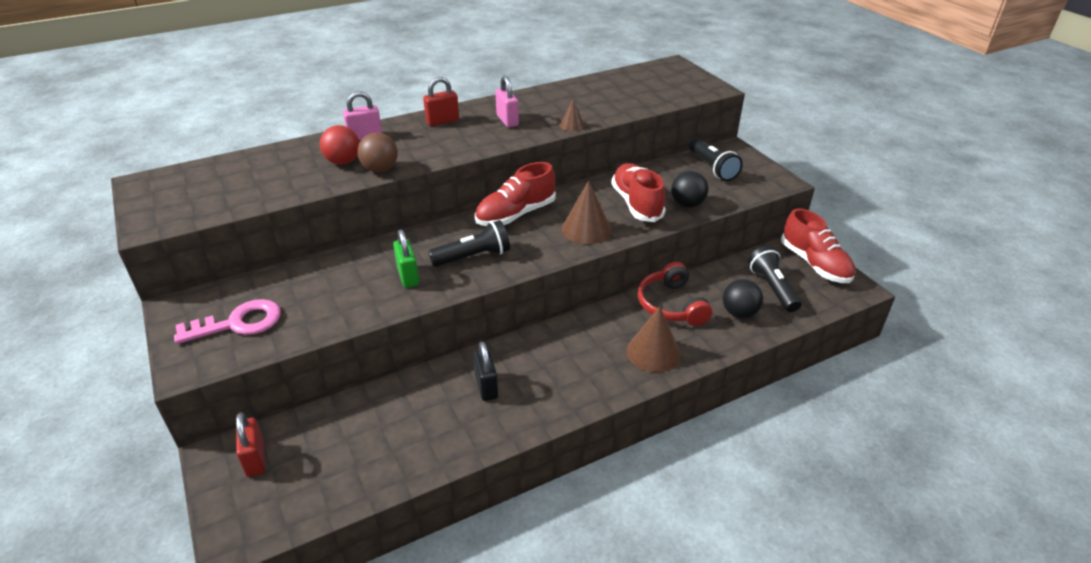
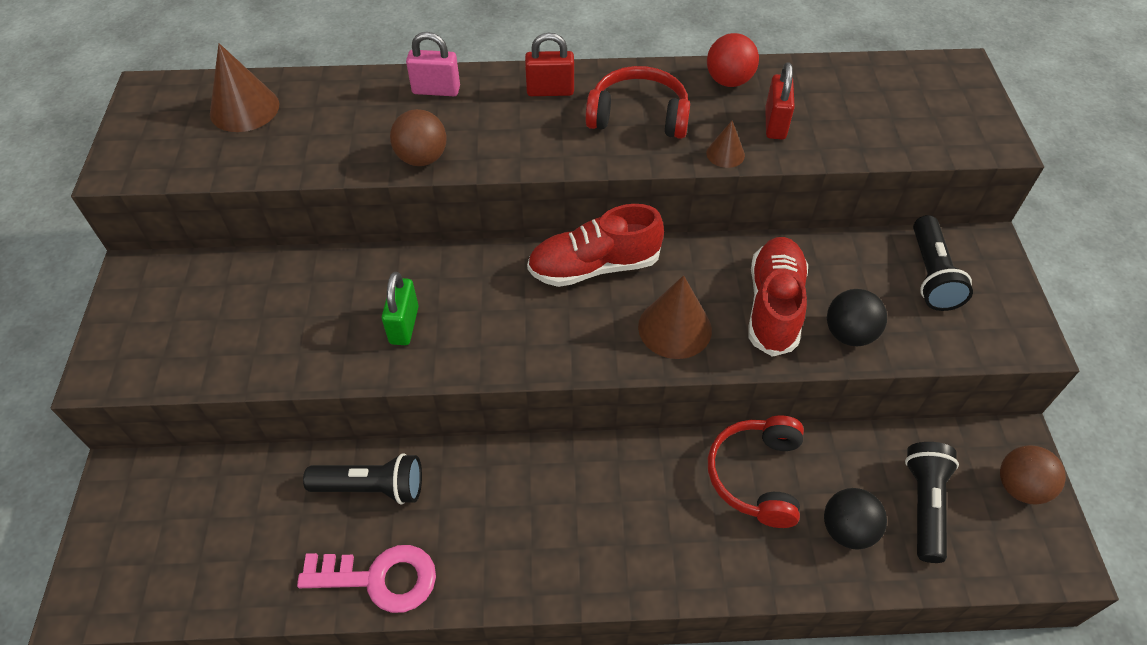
camera: 25 degrees right, 15 degrees up
(238, 323) = (183, 326): pink key -> pink key (379, 578)
(255, 459) = (153, 501): red padlock -> red padlock (775, 124)
(343, 162) = (385, 129): red ball -> red ball (728, 81)
(473, 257) = (500, 322): black flashlight -> black flashlight (372, 487)
(486, 386) = (446, 509): black padlock -> none
(507, 120) = (638, 116): pink padlock -> red headphones
(653, 352) = (686, 546): brown cone -> brown cone (244, 108)
(814, 264) = (1020, 487): red shoe -> brown ball

